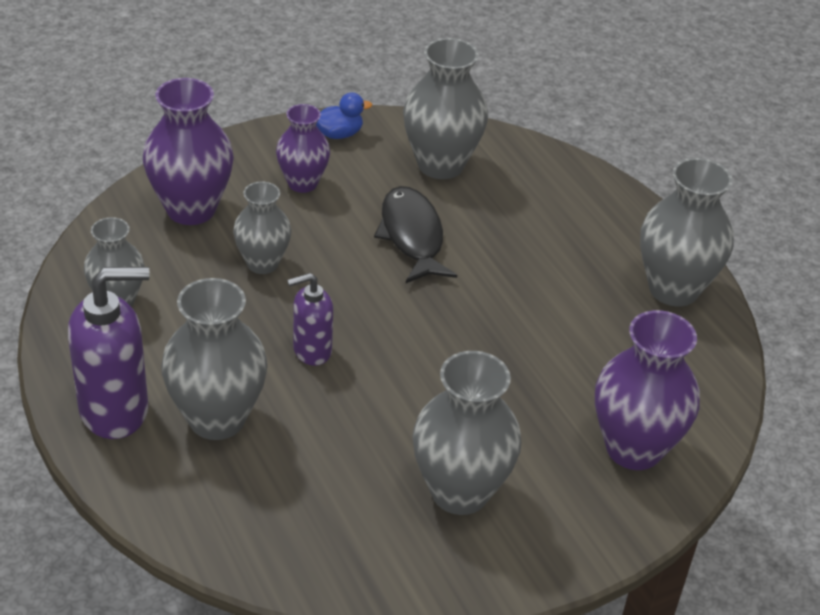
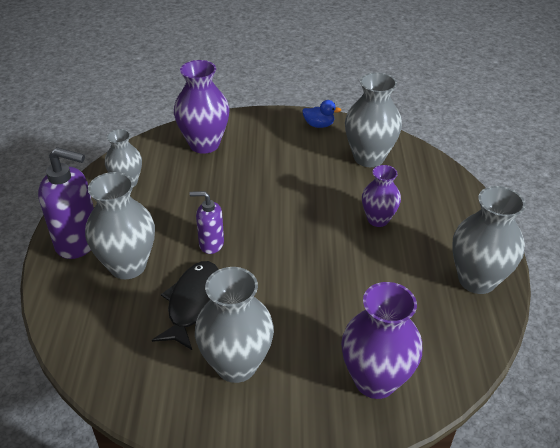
camera: 30 degrees right, 0 degrees up
(262, 263) = (221, 185): grey vase -> none
(302, 183) = (277, 146): purple vase -> purple vase (378, 219)
(412, 236) = (321, 194): black fish -> black fish (192, 303)

